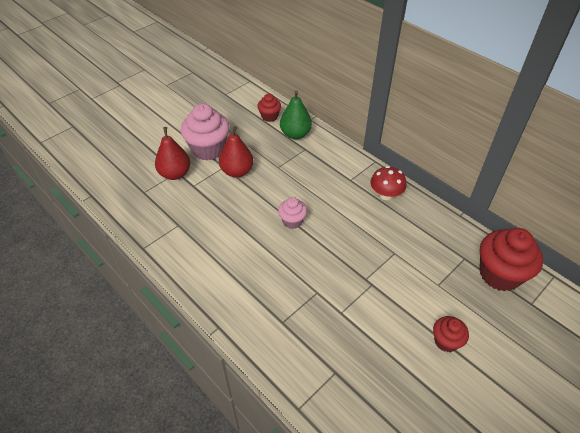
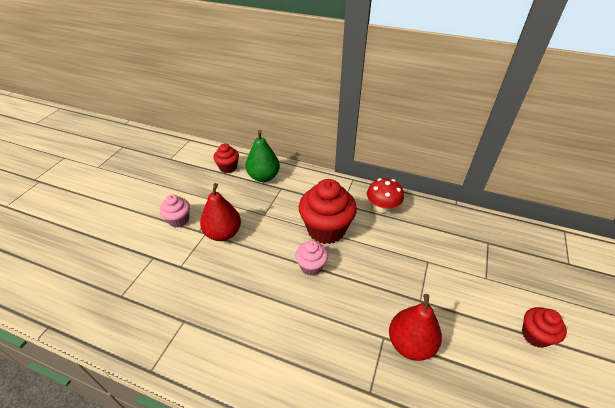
camera: 25 degrees left, 5 degrees down
(175, 174) = (152, 260): red pear -> red pear (410, 344)
(208, 149) = (179, 220): pink cupcake -> pink cupcake, size x0.53
(499, 274) = (525, 246): red cupcake -> red cupcake (326, 229)

